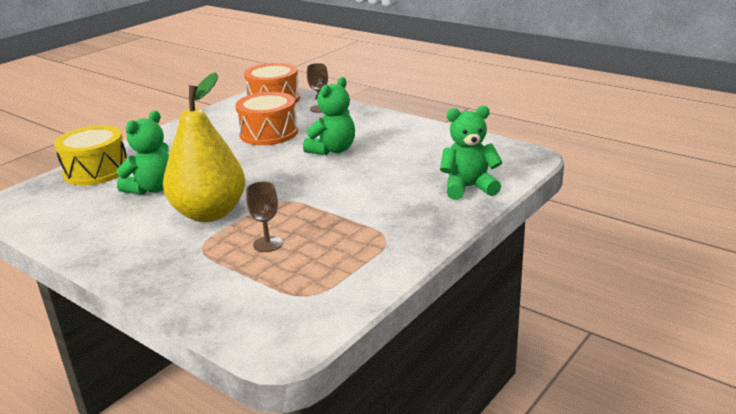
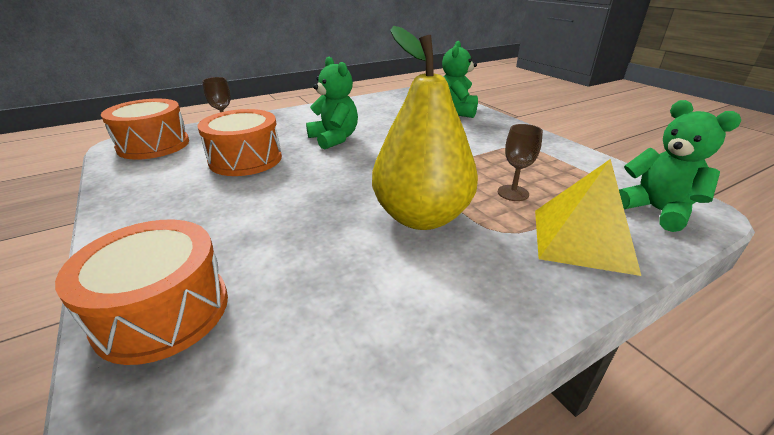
camera: 70 degrees left, 5 degrees up
(96, 171) = (163, 311): yellow drum -> orange drum
(152, 188) = (308, 253): green teddy bear -> green teddy bear (656, 210)
(200, 280) = (582, 239): none -> yellow pyramid

